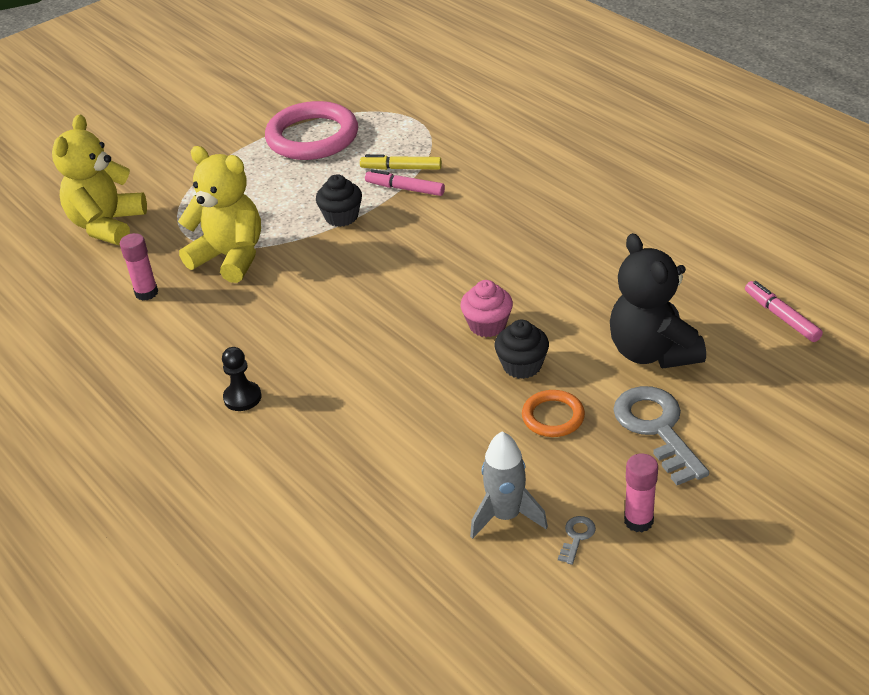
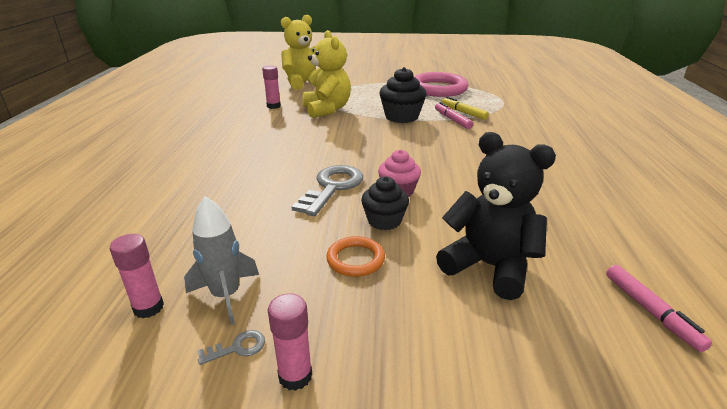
camera: 40 degrees right, 10 degrees down
(242, 397) = (230, 156): black pawn -> none
(341, 217) = (401, 117): black cupcake -> black cupcake, size x1.51
(465, 569) = (148, 308): none -> pink glue stick
(652, 352) = (489, 266): black teddy bear -> black teddy bear turned 105 degrees clockwise
(657, 428) = (416, 318): grey key -> grey key (332, 187)
(781, 317) = (651, 311): pink marker -> pink marker turned 150 degrees clockwise

